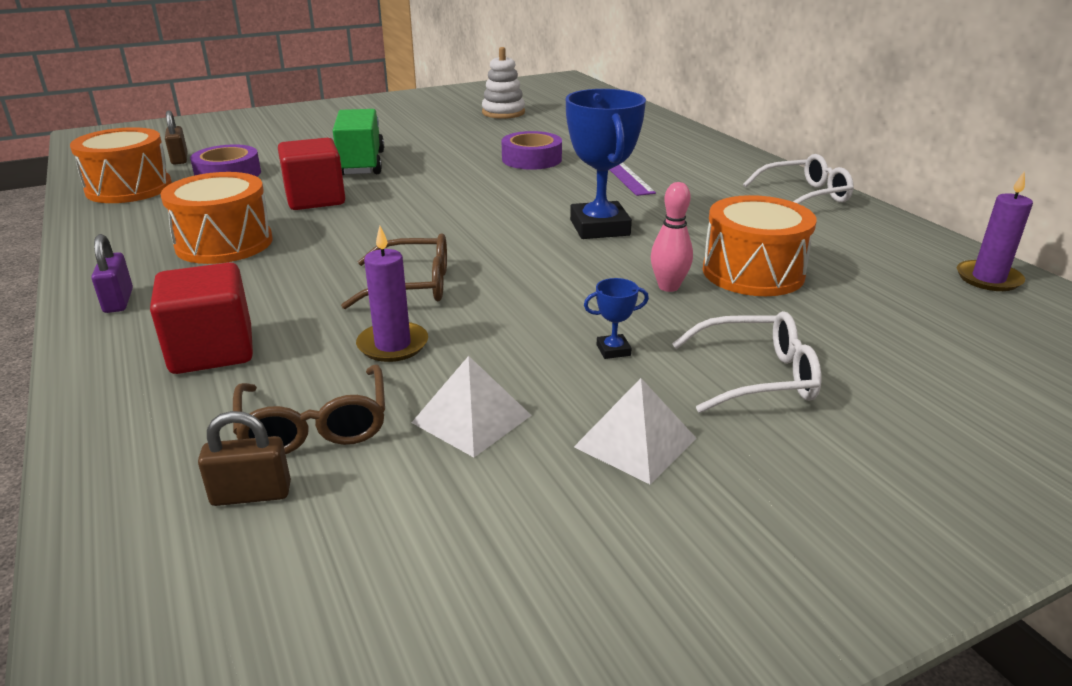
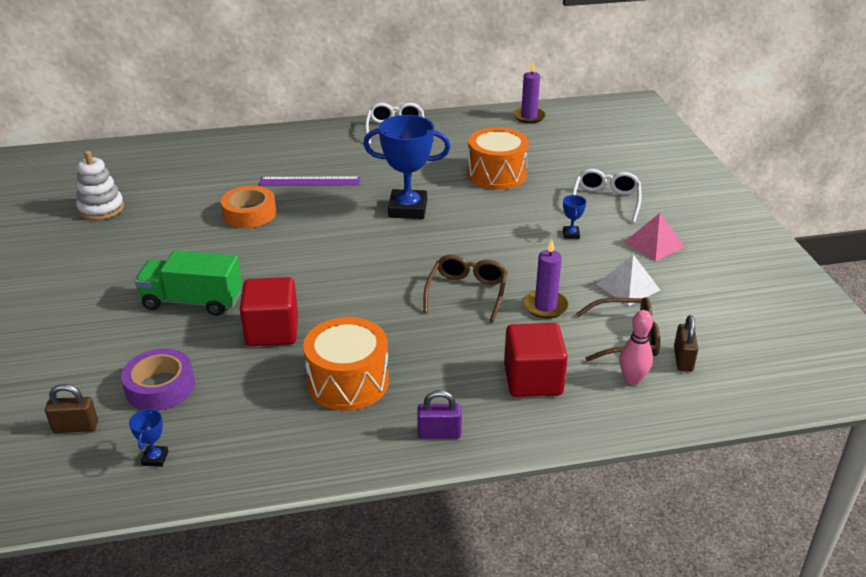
camera: 75 degrees left, 5 degrees up
(129, 188) = (155, 458): orange drum -> blue trophy
(531, 159) = (249, 213): purple tape -> orange tape
(635, 442) = (654, 244): white pyramid -> pink pyramid
(668, 287) = (504, 203): pink bowling pin -> pink bowling pin (632, 379)

